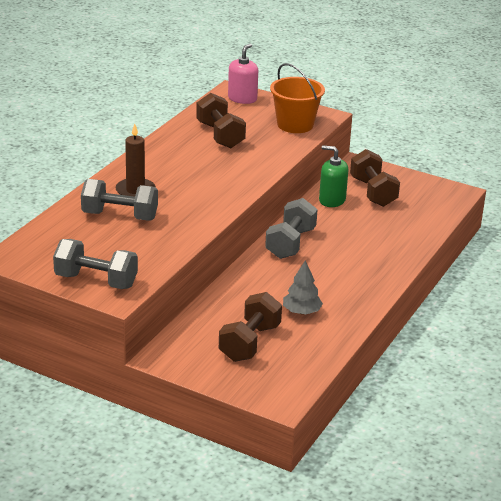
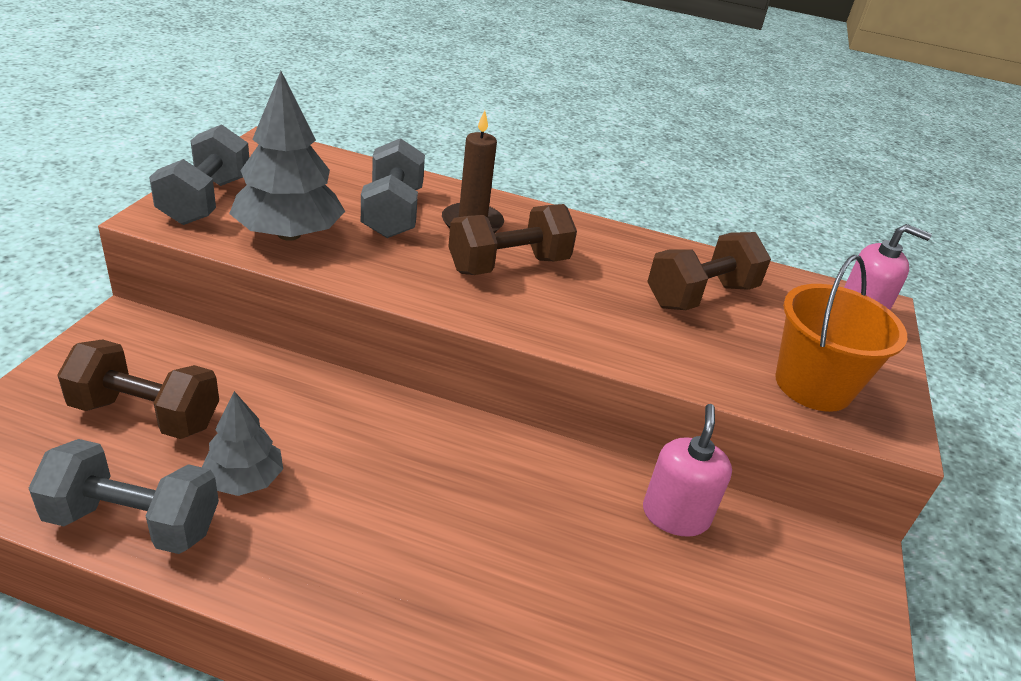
camera: 75 degrees right, 5 degrees up
(144, 252) = (289, 234): none -> grey tree
(290, 243) = (485, 456): grey dumbbell -> grey dumbbell (134, 522)
(332, 200) = (675, 515): green soap dispenser -> pink soap dispenser
(373, 192) = (749, 589): brown dumbbell -> brown dumbbell (508, 265)

